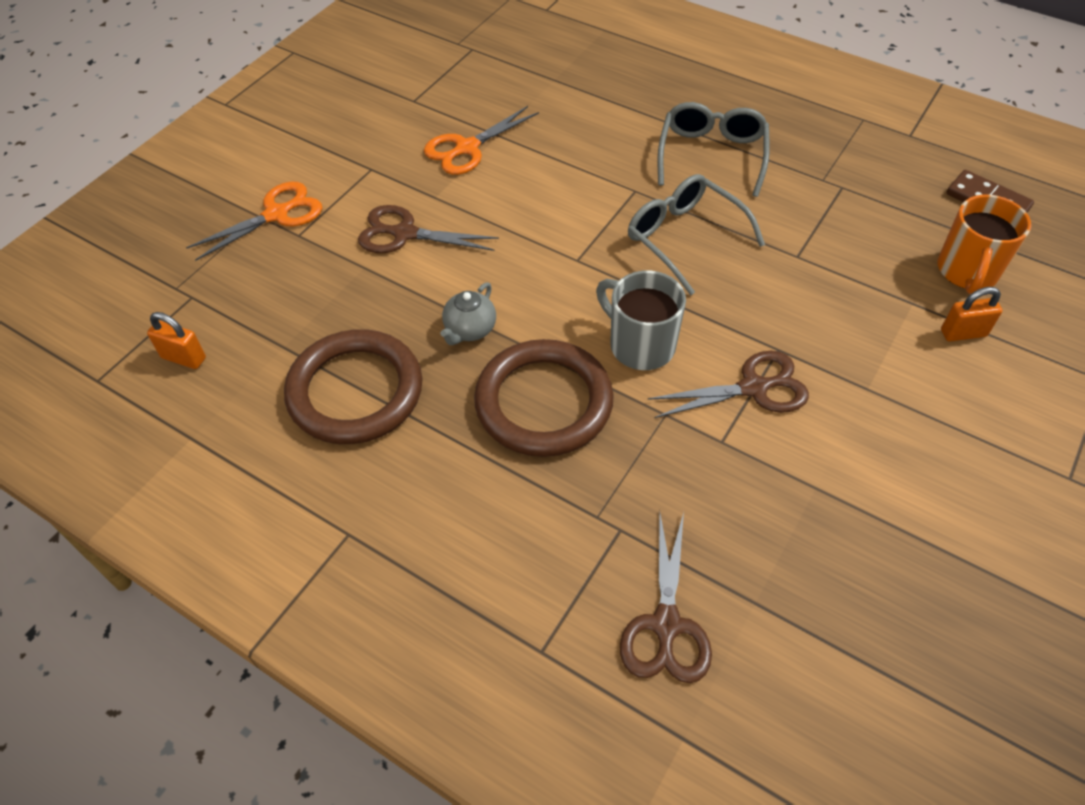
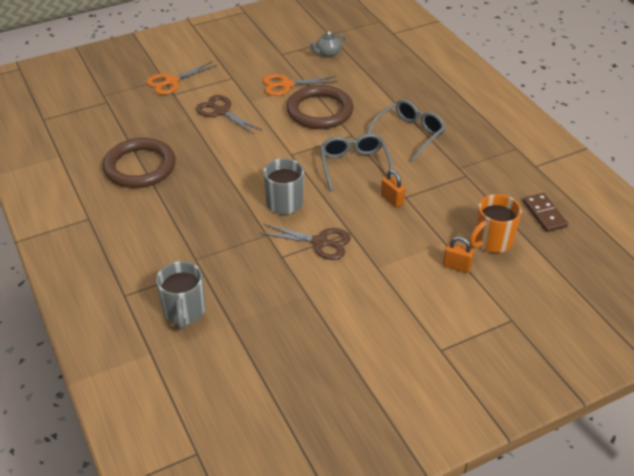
camera: 30 degrees right, 10 degrees down
(184, 358) = (83, 124): orange padlock -> orange padlock (392, 200)
(276, 214) = (172, 82): orange scissors -> orange scissors turned 150 degrees clockwise
(469, 330) = (212, 163): grey teapot -> grey teapot (328, 53)
(543, 402) = (216, 206): brown ring -> brown ring (320, 111)
(666, 624) = (184, 311): brown scissors -> grey mug

